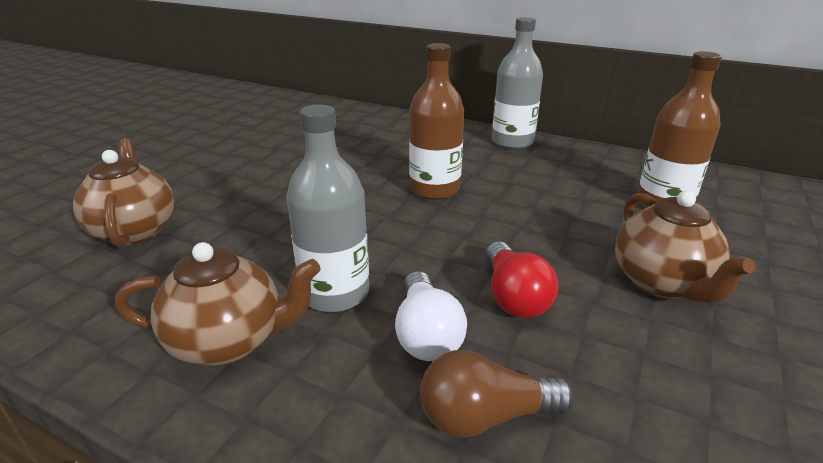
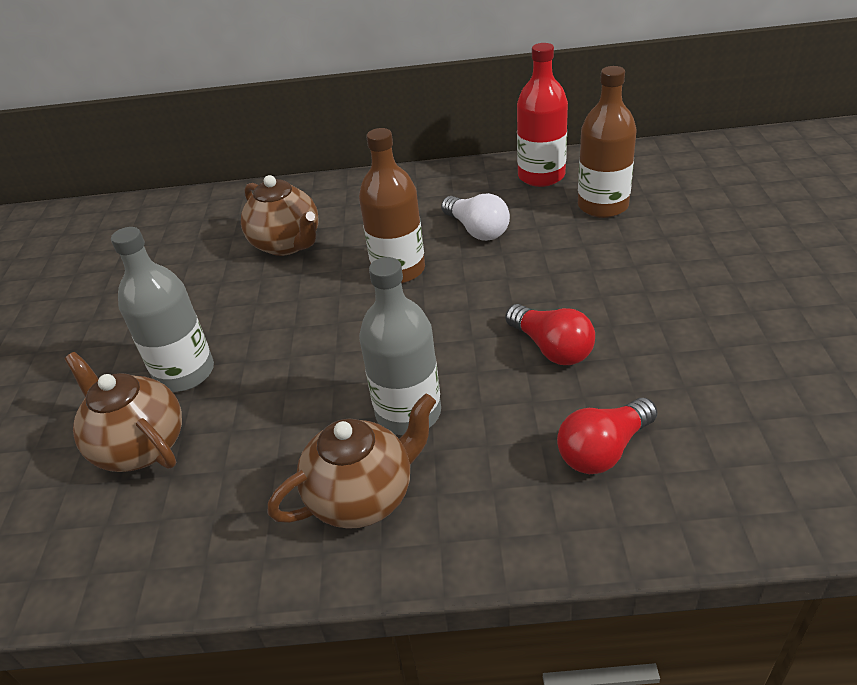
camera: 25 degrees left, 10 degrees up
(426, 334) = (513, 411): white light bulb -> white light bulb (477, 230)
(485, 416) = (603, 450): brown light bulb -> red light bulb
(512, 142) = (425, 182): grey bottle -> grey bottle (185, 373)
(619, 166) = (541, 176): none -> red bottle
(662, 283) = (647, 286): brown teapot -> brown teapot (287, 244)

